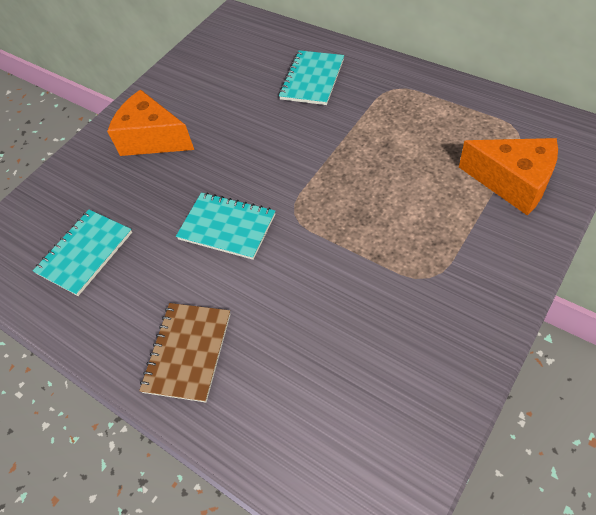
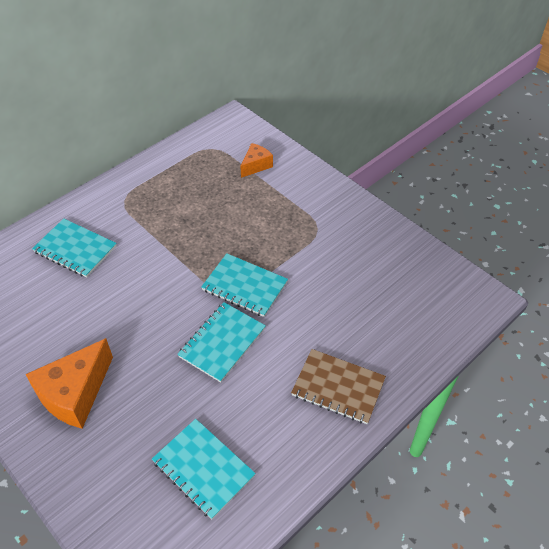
camera: 85 degrees left, 5 degrees down
(308, 225) = (245, 286): none -> turquoise notebook
(512, 182) = (256, 165): orange cheese -> orange cheese, size x0.56

